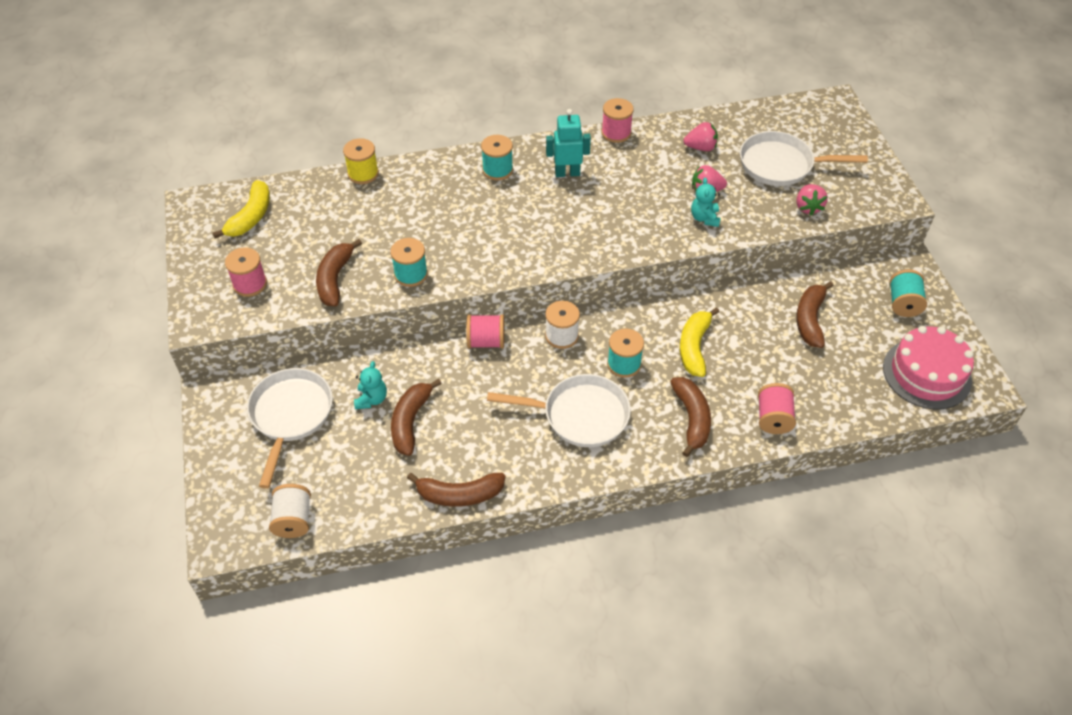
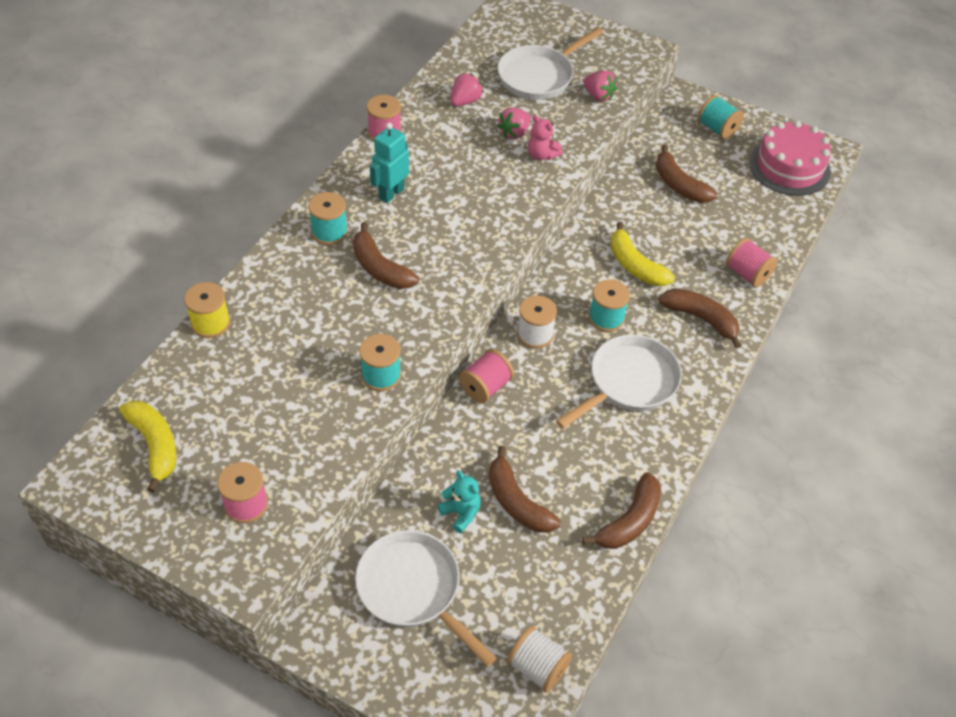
camera: 50 degrees left, 0 degrees up
(335, 279) = (320, 434): brown banana -> brown banana (380, 268)
(704, 218) = (542, 155): turquoise teddy bear -> pink teddy bear

